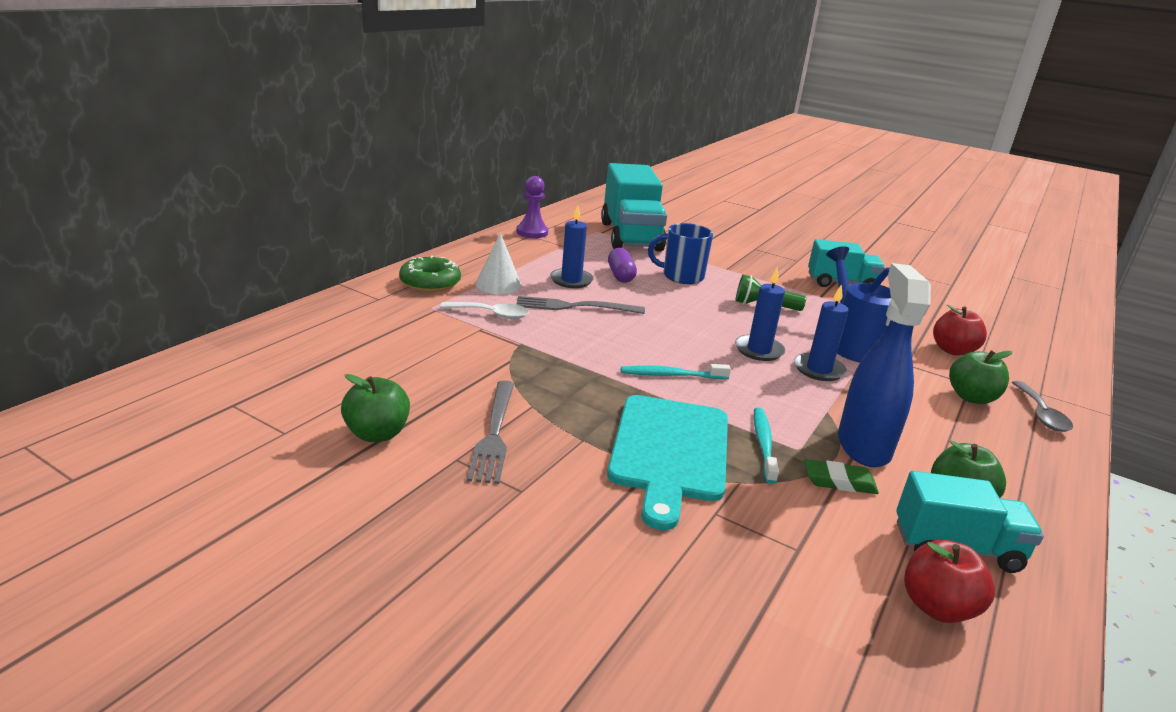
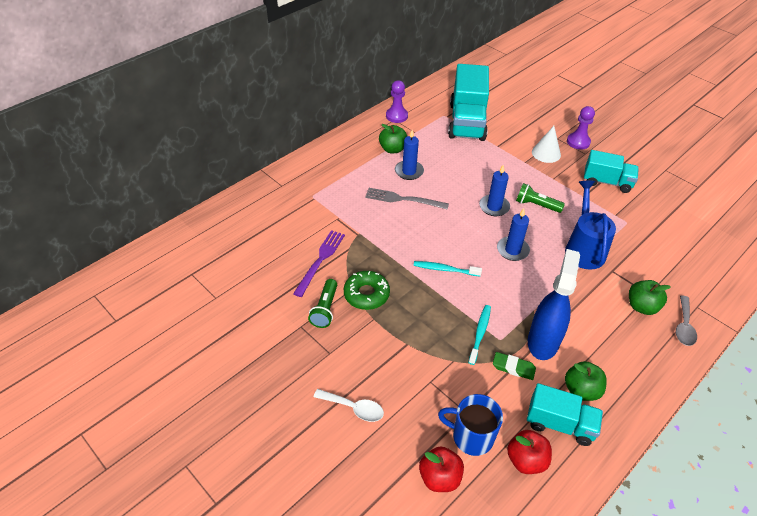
camera: 15 degrees right, 20 degrees up
(377, 434) = (262, 303): green apple -> green apple (392, 149)
(430, 282) = (316, 170): green donut -> green donut (366, 294)
(467, 376) = (320, 260): none -> purple fork
(491, 314) = (348, 204): white spoon -> white spoon (354, 408)
(494, 434) = (325, 309): grey fork -> green flashlight
(498, 284) = (359, 174): white cone -> white cone (546, 153)
(620, 275) = (444, 167): purple capsule -> none
(669, 451) = (420, 333): turquoise cutting board -> none
(681, 276) = (488, 170): blue mug -> blue mug (471, 436)
(782, 251) = (578, 142): none -> purple pawn
(819, 369) = (546, 272): blue candle -> blue candle (494, 207)
(952, 350) = (655, 260): red apple -> red apple (439, 477)

